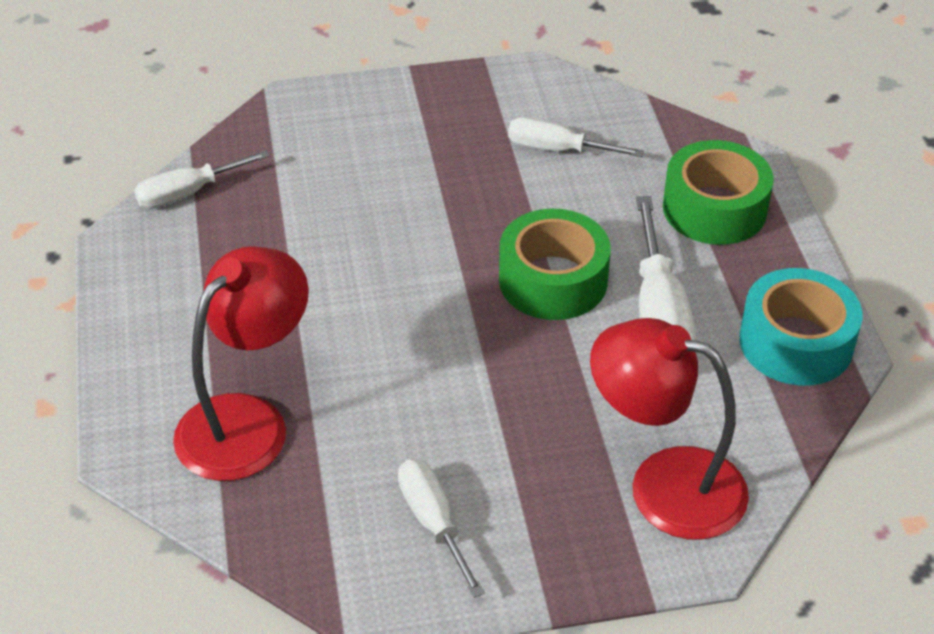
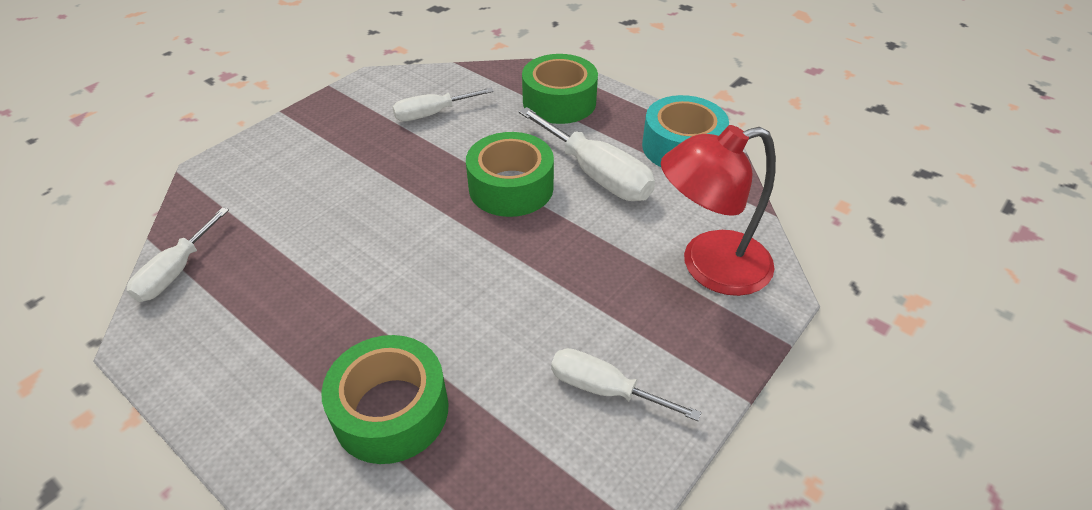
camera: 40 degrees left, 0 degrees up
(247, 421) = (391, 410): red lamp -> green tape

